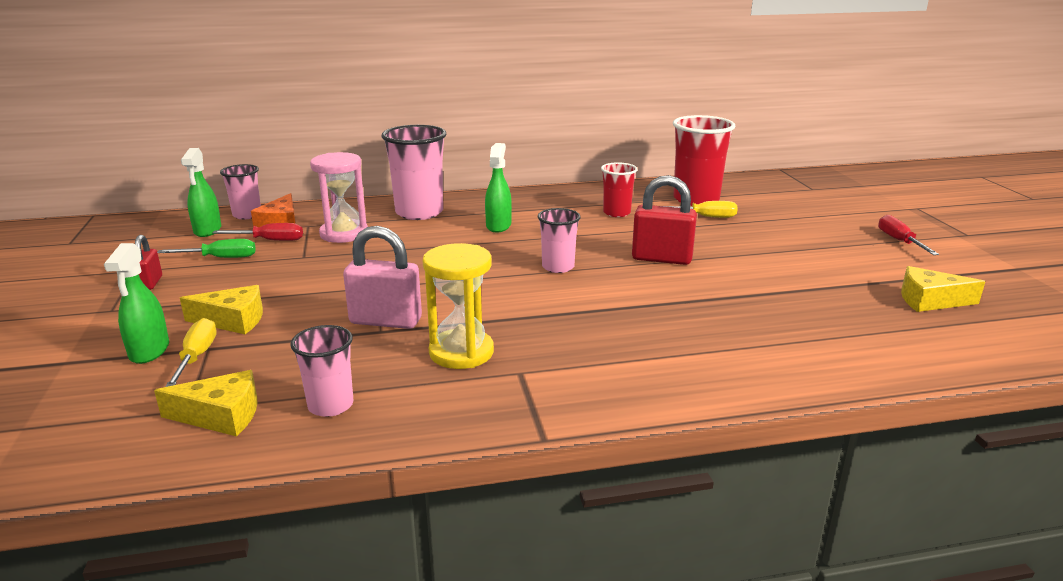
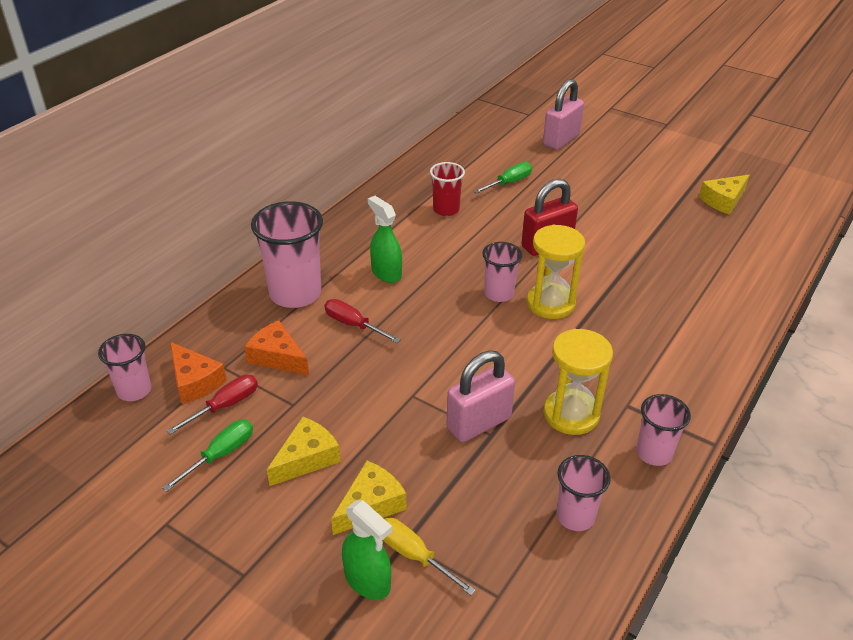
camera: 45 degrees left, 15 degrees up
(150, 283) = (215, 525): red padlock -> none
(207, 230) = (134, 433): green spray bottle -> none
(221, 416) = (529, 581): yellow cheese -> yellow cheese (306, 458)
(344, 234) = (277, 357): pink hourglass -> orange cheese
(475, 411) = (654, 453): none -> pink cup
(589, 289) = (550, 303): none -> yellow hourglass
(696, 200) = (475, 165): red cup -> none
(705, 217) = (509, 183): yellow screwdriver -> green screwdriver
(813, 210) = (561, 140): none -> pink padlock
(899, 241) = (644, 149): red screwdriver -> red screwdriver (353, 325)

